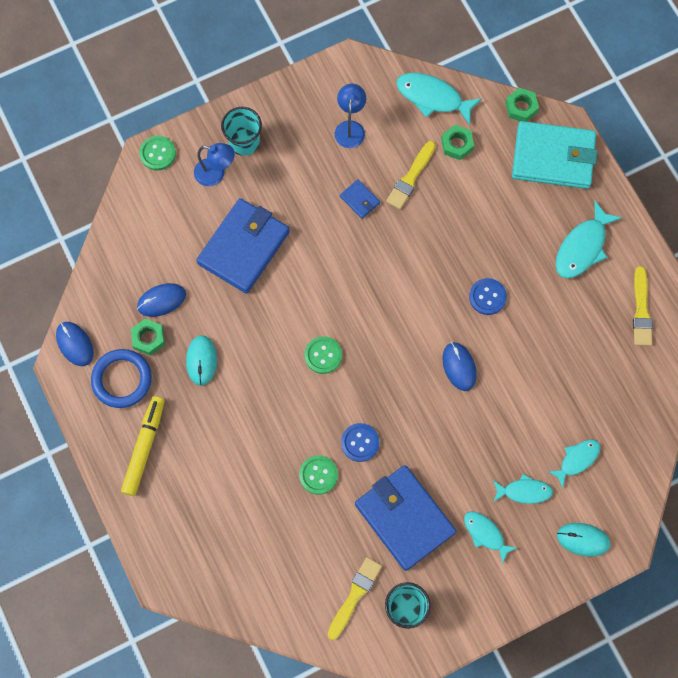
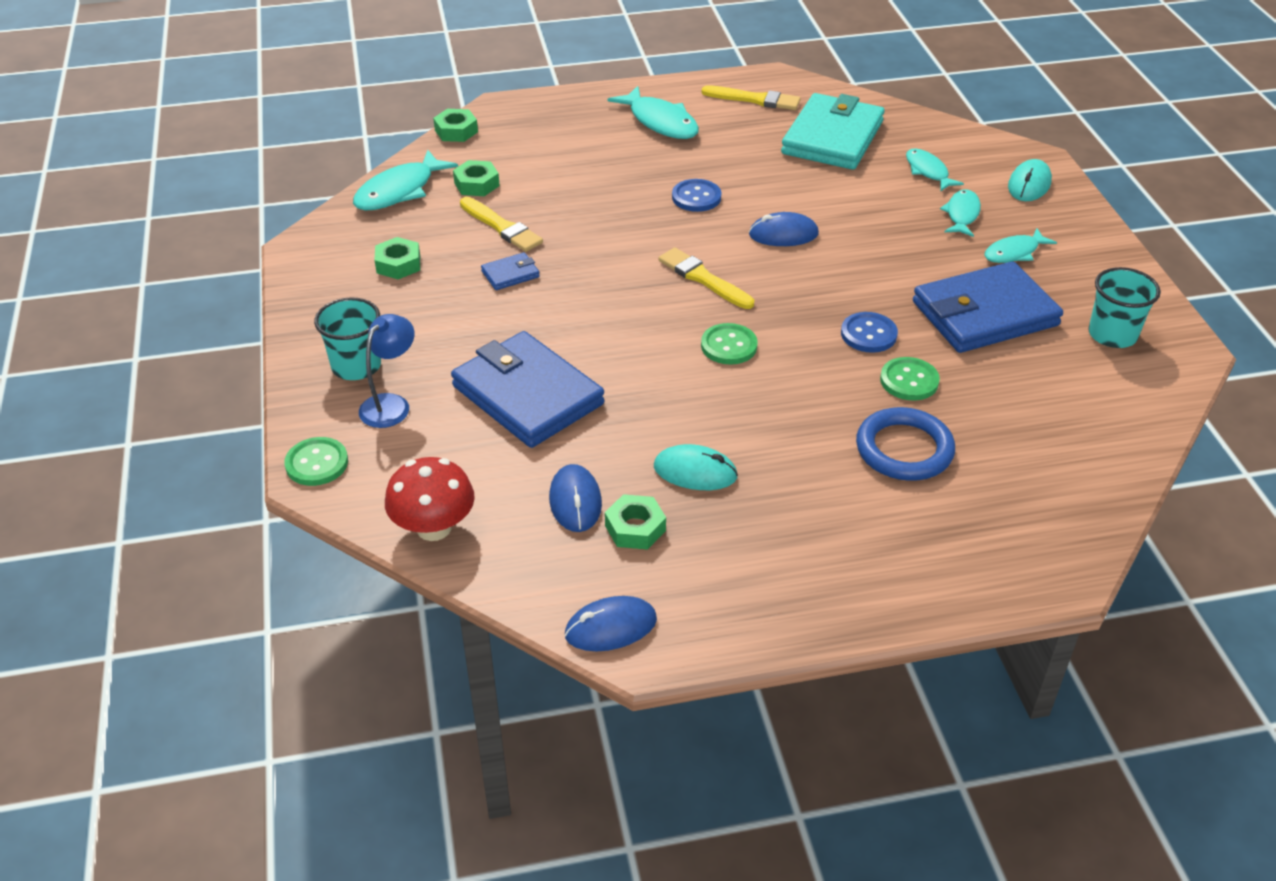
camera: 75 degrees left, 30 degrees down
(122, 379) = (697, 574): blue ring -> blue ring (904, 449)
(124, 232) = (434, 528): none -> red mushroom
(144, 447) = (825, 565): yellow marker -> none
(350, 128) = (398, 264): blue lamp -> green nut
(355, 595) = (1092, 376): yellow brush -> yellow brush (703, 278)
(553, 157) = (535, 121): turquoise wallet -> turquoise wallet (832, 137)

